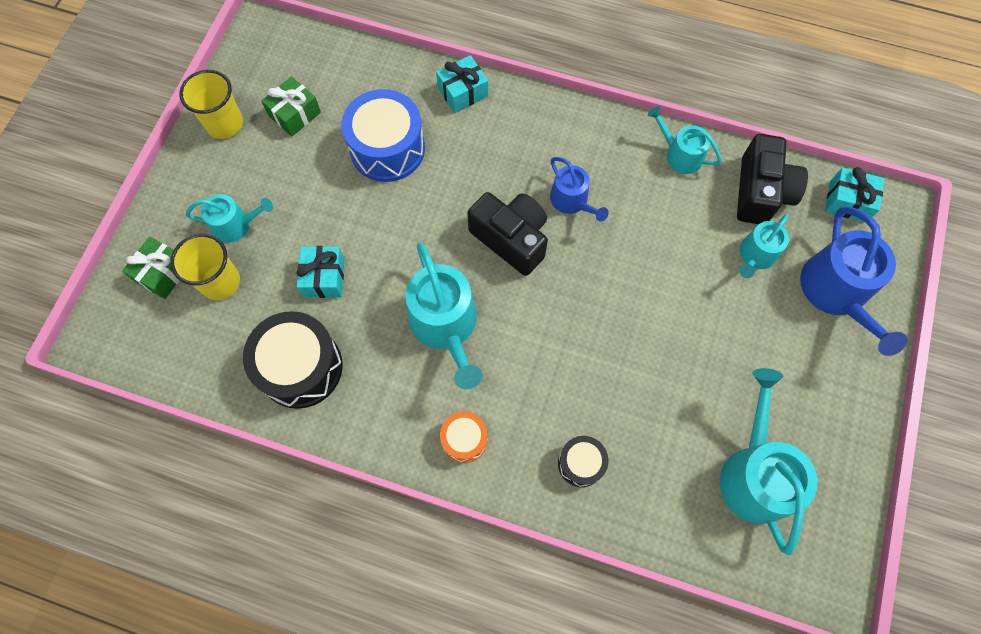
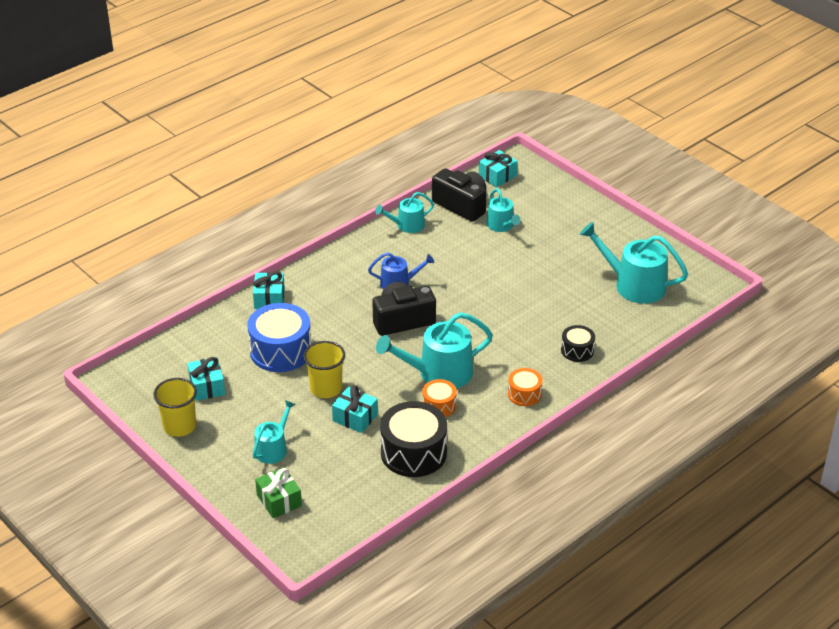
camera: 60 degrees left, 30 degrees down
(220, 282) = (313, 472): yellow cup -> yellow cup (326, 388)
(295, 114) = (207, 387): green gift -> turquoise gift
(391, 354) = (439, 405): none -> orange drum
(445, 325) = (439, 373): turquoise watering can -> turquoise watering can turned 150 degrees clockwise
(836, 292) = (550, 206): blue watering can -> none

